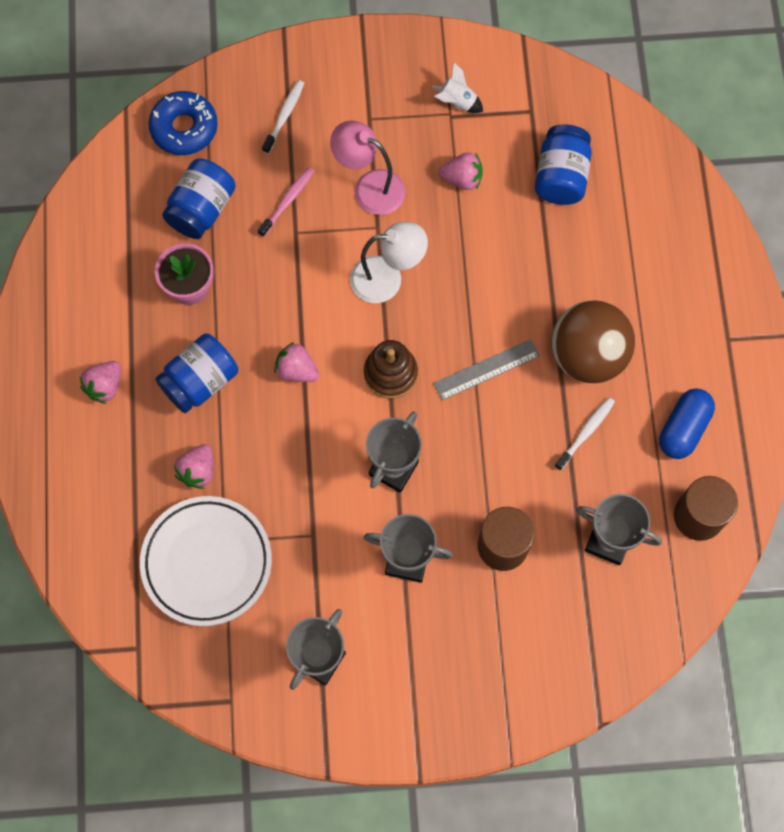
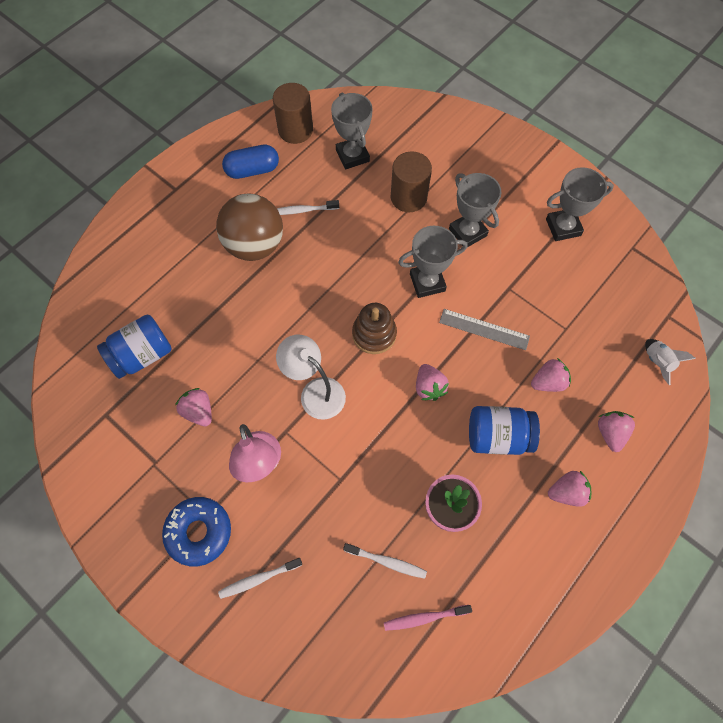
camera: 135 degrees left, 5 degrees down
(106, 472) = (610, 433): none -> pink strawberry
(184, 128) = (338, 646): blue donut -> blue donut (199, 532)
(202, 209) = (387, 561): blue jar -> white toothbrush
(207, 562) = (587, 326): white plate -> none
(287, 201) = (323, 508): pink toothbrush -> pink toothbrush (424, 618)
(457, 102) = (139, 468): white rocket -> white rocket (657, 362)
(486, 370) = (317, 287): grey ruler -> grey ruler (484, 329)

